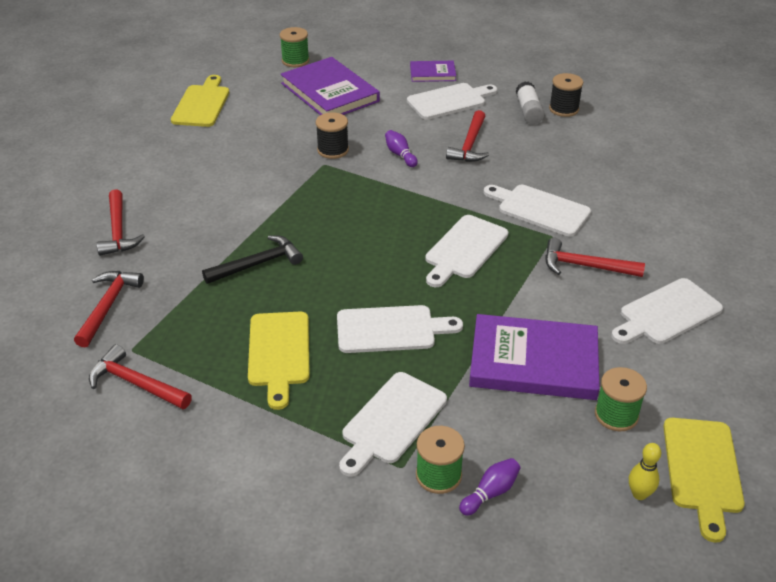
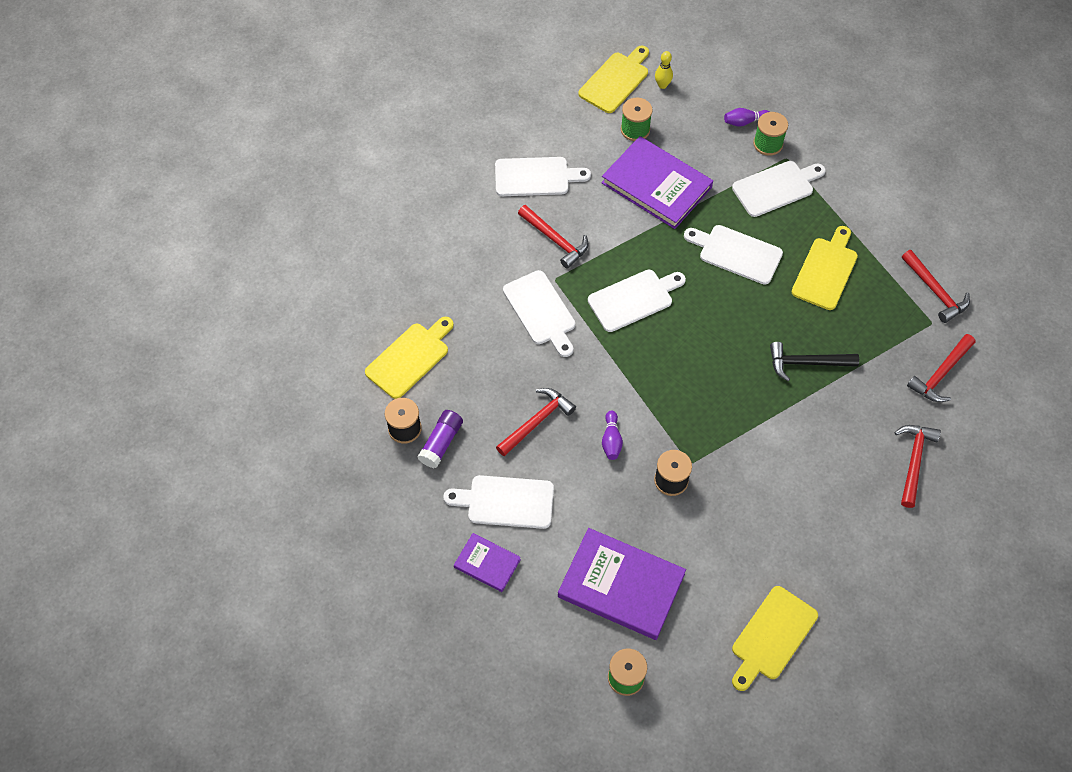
camera: 150 degrees left, 20 degrees up
(330, 92) = (621, 585): purple book -> purple book turned 60 degrees counterclockwise
(528, 111) = (441, 443): white glue stick -> purple glue stick
(609, 144) = (410, 358): none -> yellow cutting board

